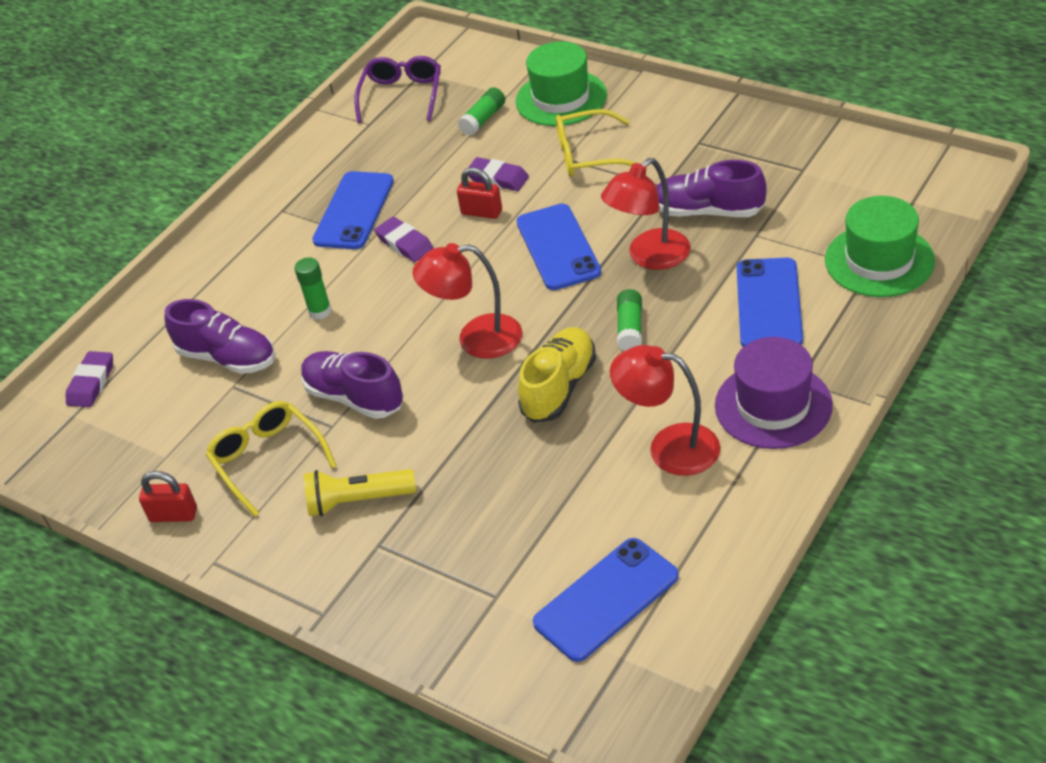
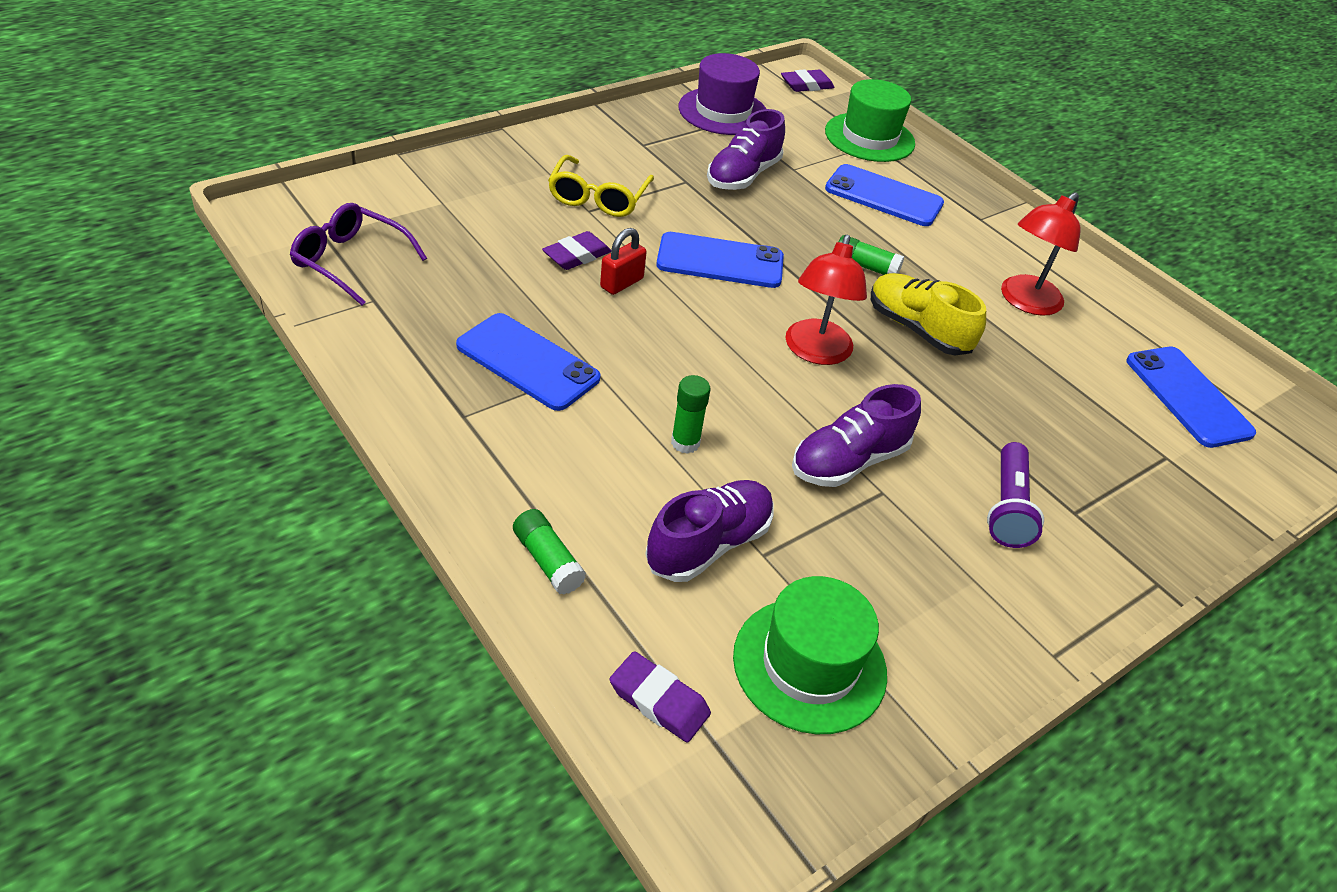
camera: 80 degrees left, 0 degrees up
(173, 515) = (962, 673): red padlock -> none
(268, 460) = (910, 560): yellow glasses -> none
(358, 500) = (1007, 507): yellow flashlight -> purple flashlight
(404, 243) = (623, 346): purple eraser -> purple eraser (806, 85)
(483, 119) = (466, 229): green glue stick -> green glue stick (547, 560)
(561, 98) = (490, 178): green hat -> green hat (809, 664)
(649, 257) = (778, 223): red lamp -> none
(773, 405) = (1003, 239): purple hat -> purple hat (723, 111)

